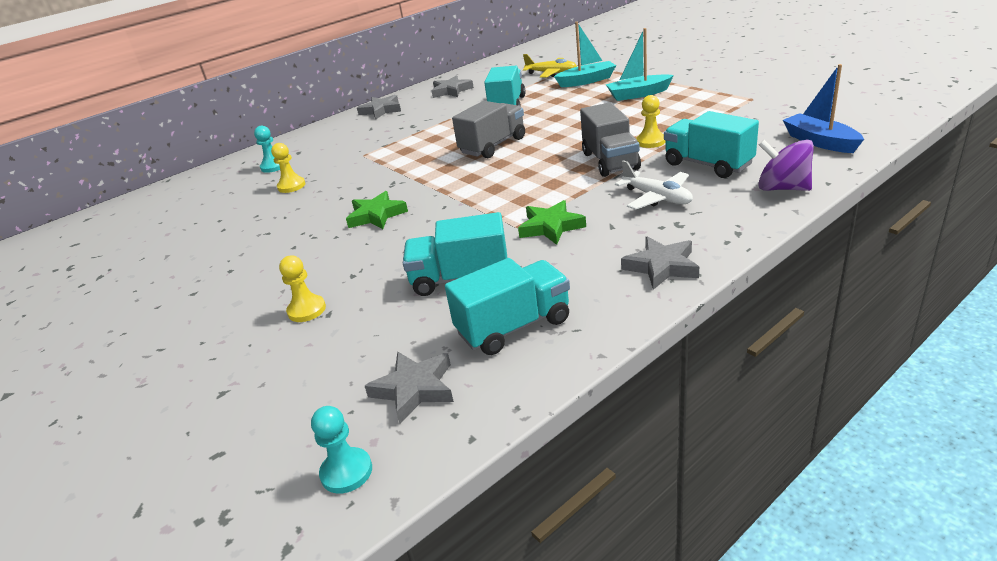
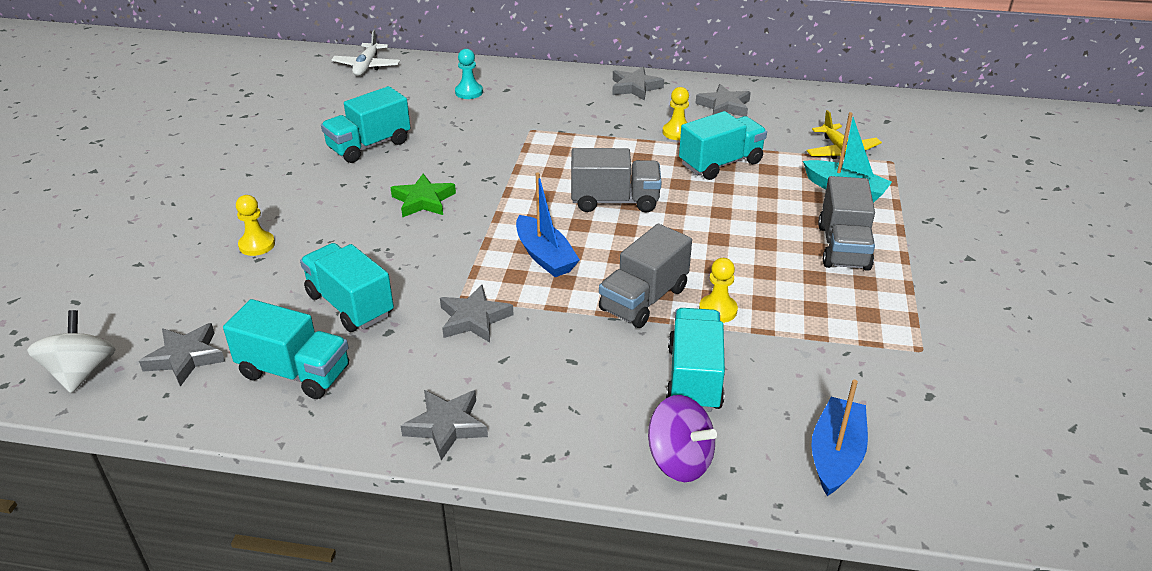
camera: 45 degrees right, 5 degrees up
(263, 223) = (369, 145): none -> turquoise truck
(291, 186) = (441, 123): yellow pawn -> yellow pawn (677, 132)
(346, 472) = (82, 372): turquoise pawn -> white spinning top
(516, 183) = (545, 256): none -> blue boat
(551, 227) = (474, 319): green star -> grey star
(638, 94) = (843, 247): turquoise boat -> grey truck
(657, 198) = (585, 368): white plane -> white plane (367, 66)
(782, 188) = (679, 460): purple spinning top -> purple spinning top turned 135 degrees clockwise

